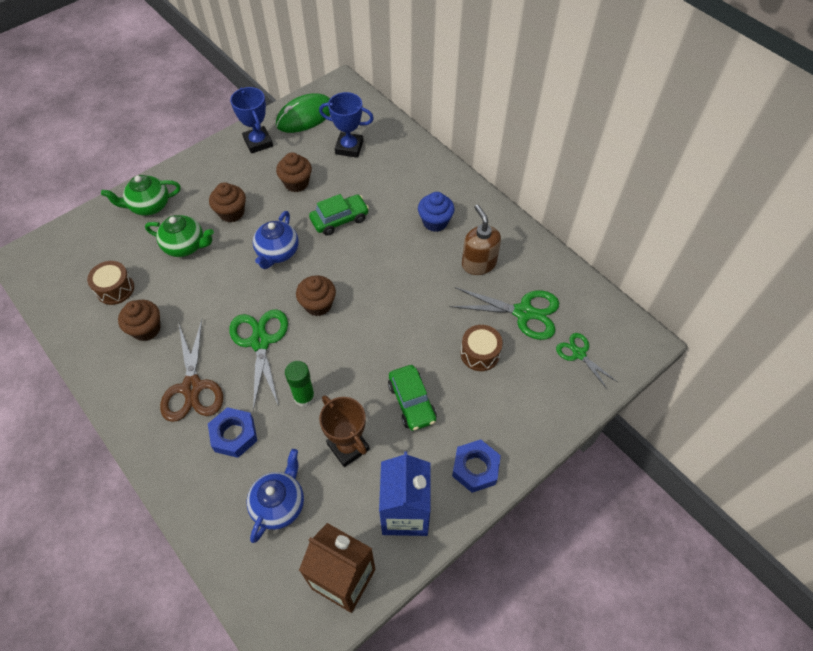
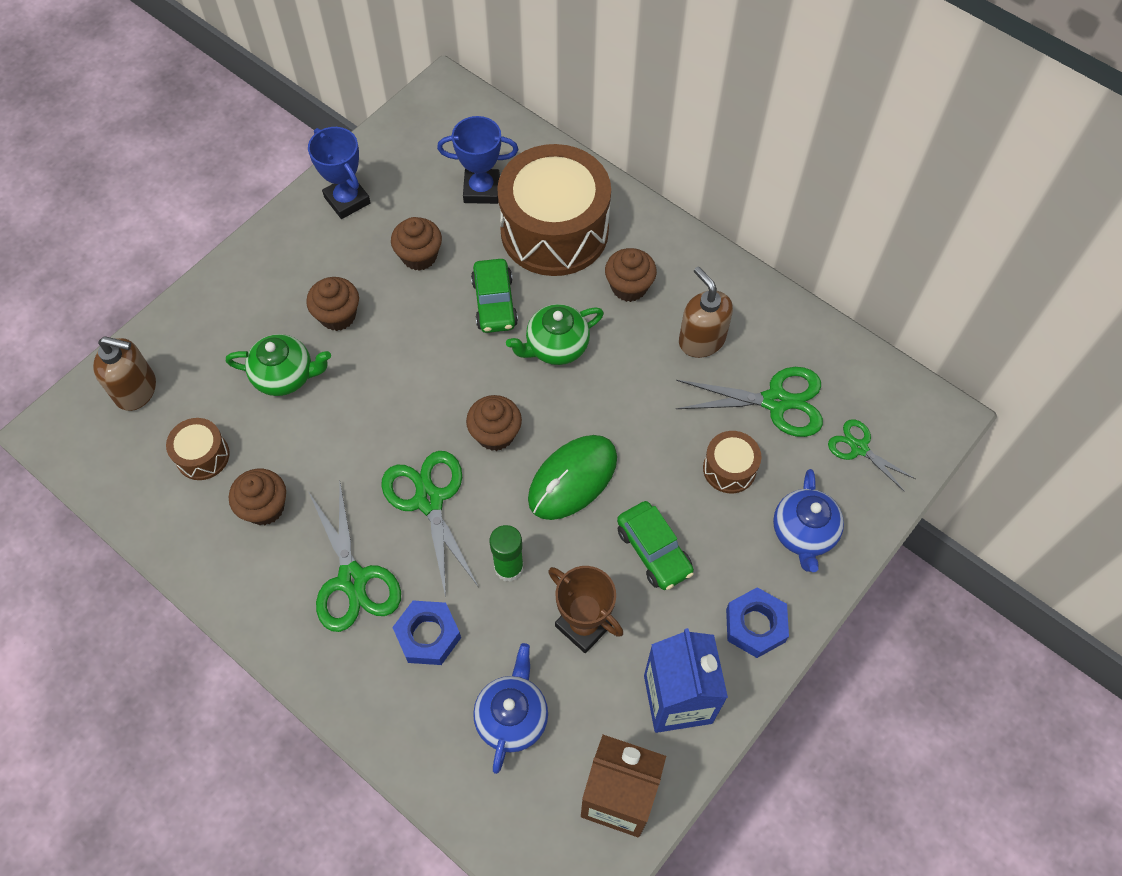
camera: 10 degrees left, 5 degrees up
(85, 240) = (136, 390): none -> brown soap dispenser
(149, 206) = (215, 323): green teapot -> green teapot (556, 347)
(192, 387) = (353, 579): brown scissors -> green scissors
(277, 252) = (419, 366): blue teapot -> blue teapot (803, 533)
(305, 116) = (405, 148): green mouse -> green mouse (573, 479)
(339, 219) = (494, 303): green car -> green car turned 120 degrees clockwise
(392, 179) = (554, 231): none -> brown drum
(435, 222) = (629, 287): blue cupcake -> brown cupcake

